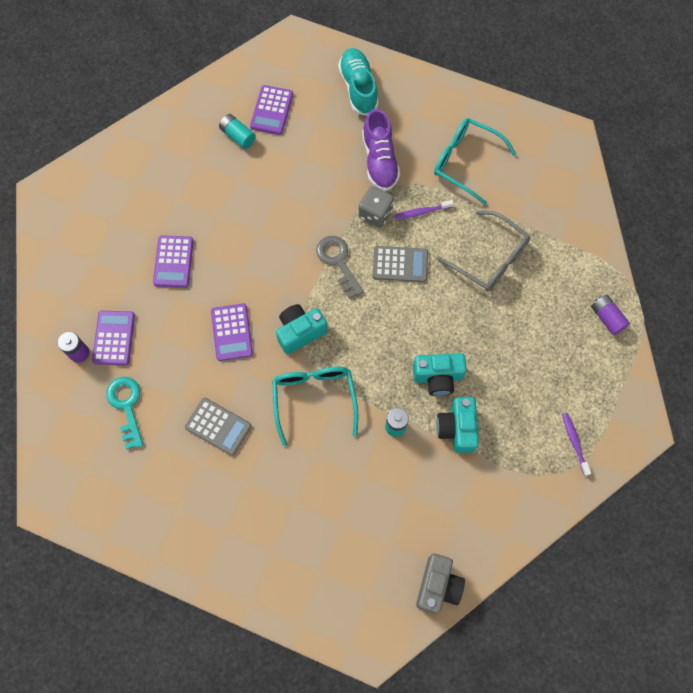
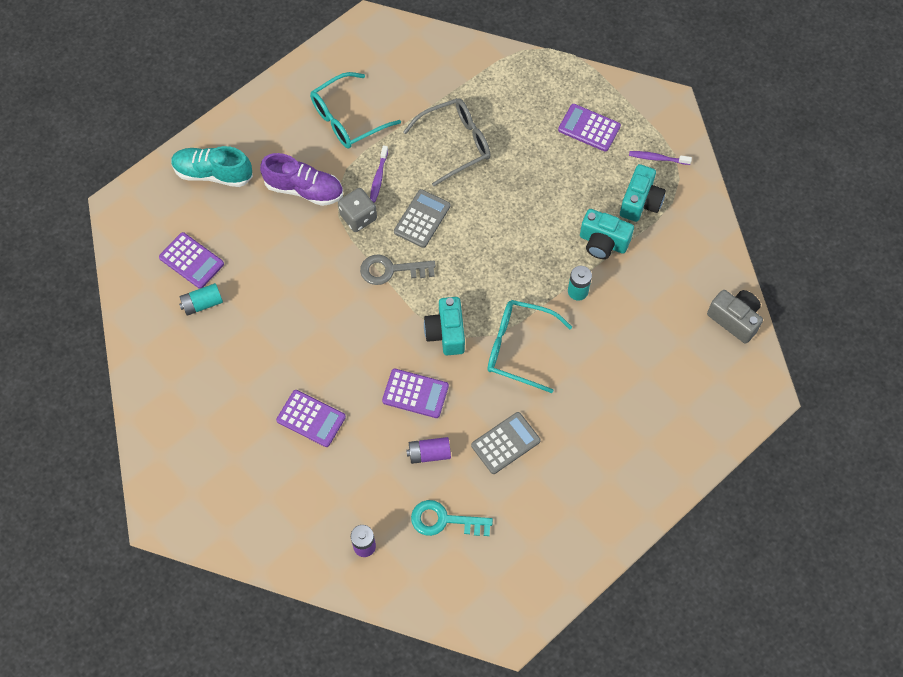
camera: 65 degrees left, 5 degrees down
(114, 338) = (365, 506): purple calculator -> purple calculator (589, 128)
(438, 377) = (548, 236): turquoise camera -> turquoise camera (640, 202)
(607, 318) = (558, 81): purple battery -> purple battery (429, 453)

